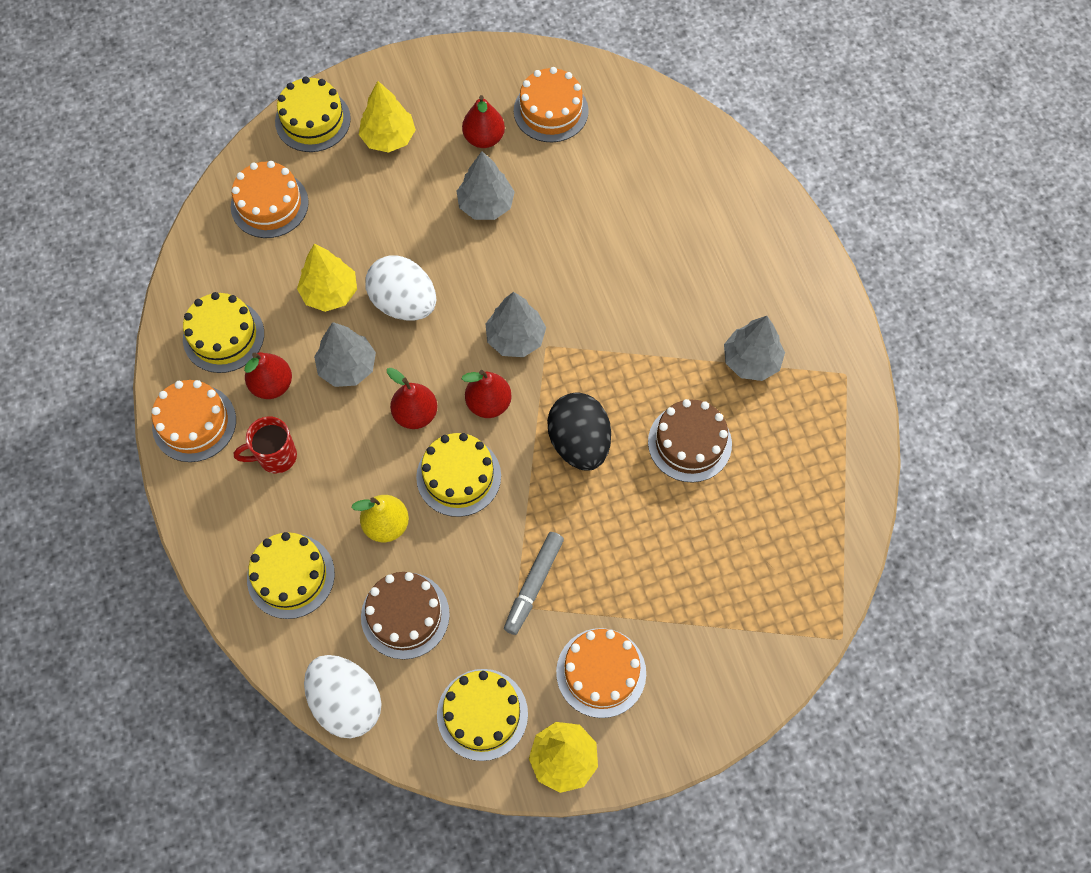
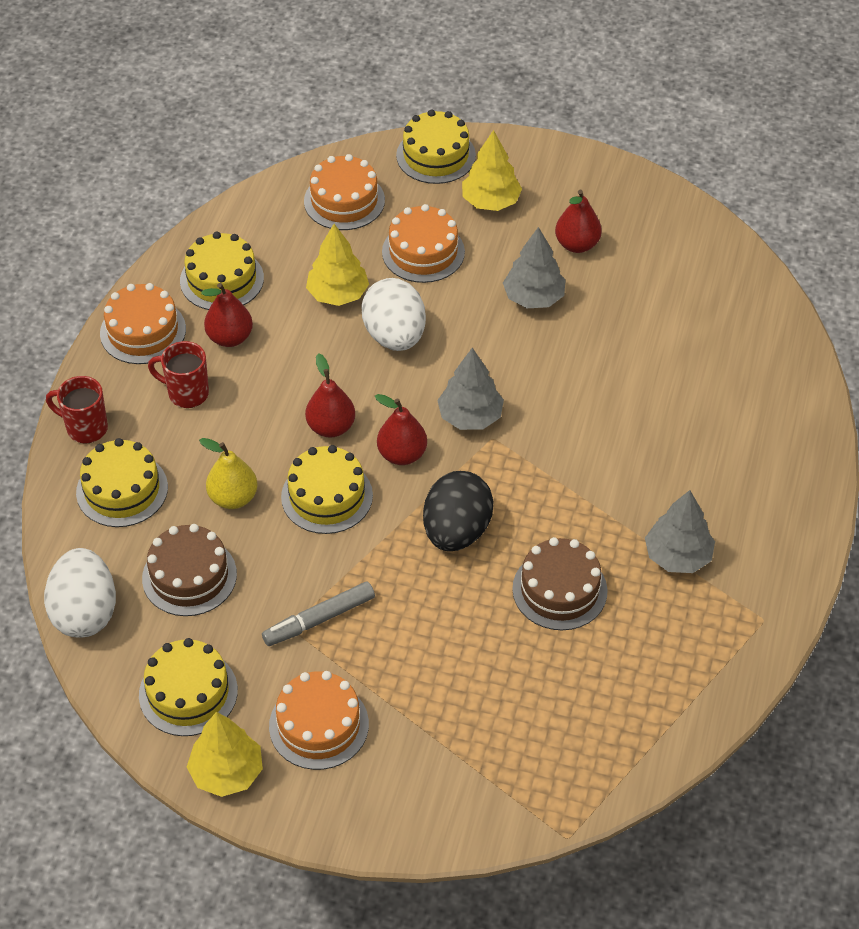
camera: 35 degrees right, 15 degrees down
(216, 541) = (85, 428): none -> red mug
(347, 367) = (304, 358): grey tree -> none
(551, 111) = (658, 253): orange cake -> orange cake (423, 252)

